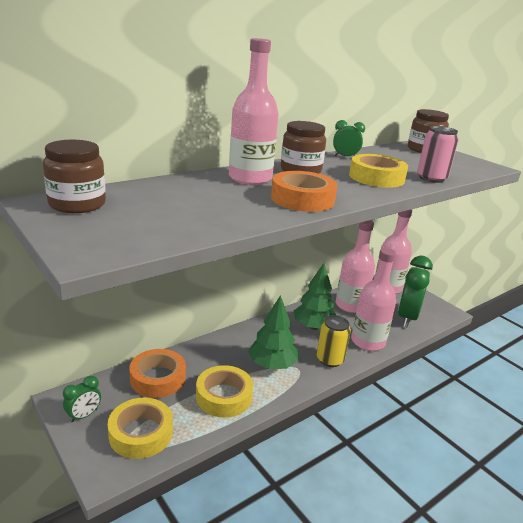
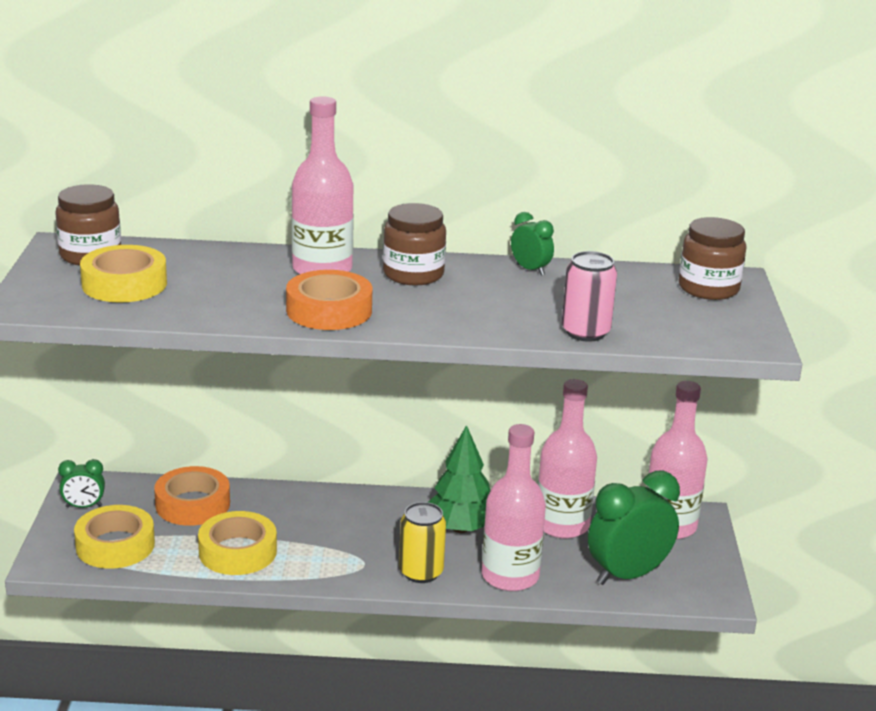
camera: 40 degrees right, 0 degrees up
(272, 365) = (338, 546): green tree -> none
(376, 177) = (499, 310): yellow tape -> yellow tape (124, 284)

